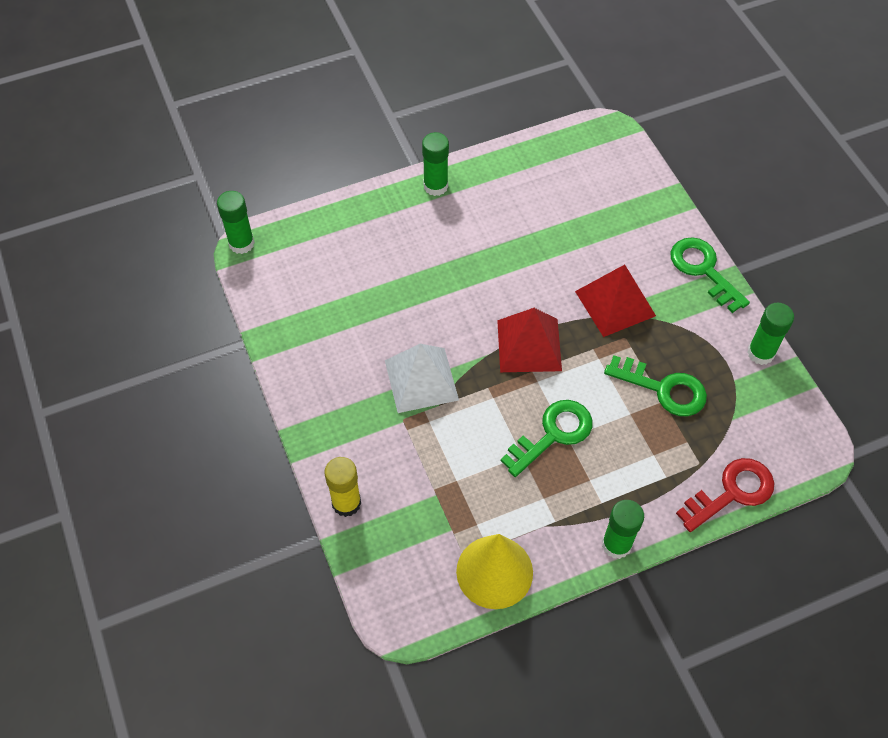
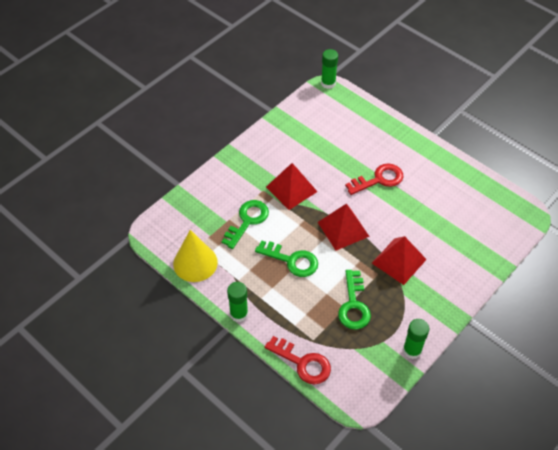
camera: 65 degrees right, 5 degrees down
(346, 503) = (202, 186): yellow glue stick -> none
(421, 380) = (291, 189): white pyramid -> red pyramid
(435, 186) = (423, 147): green glue stick -> none
(464, 263) = (379, 179): none -> red key
(703, 270) = (455, 299): green key -> green key (247, 221)

